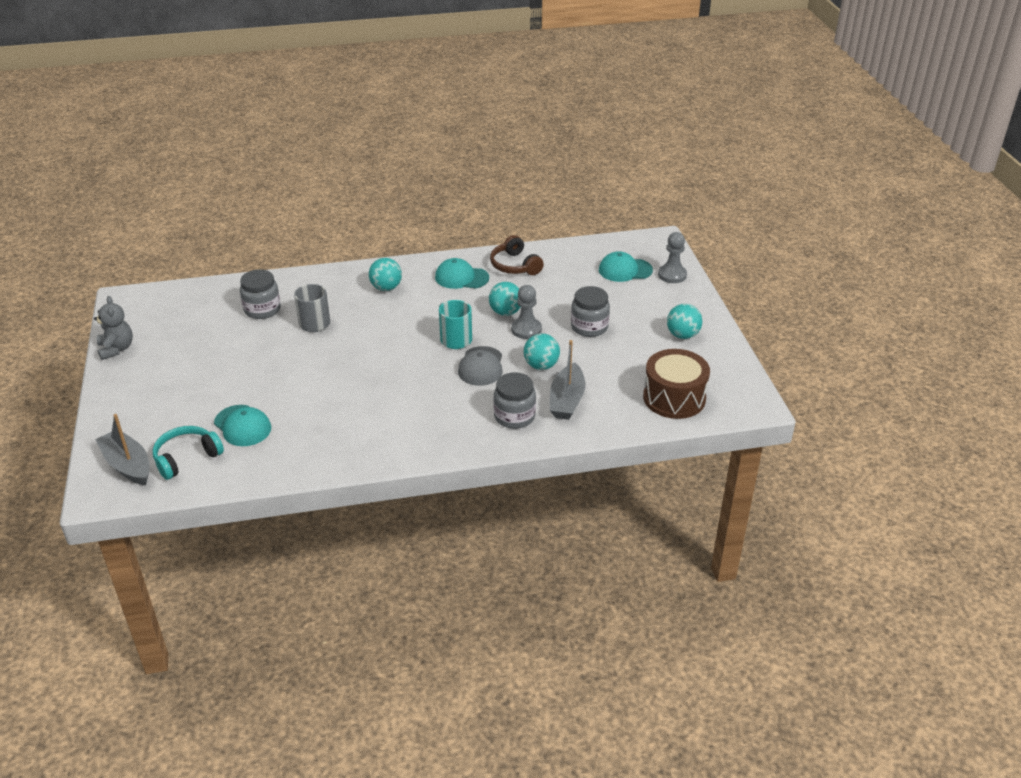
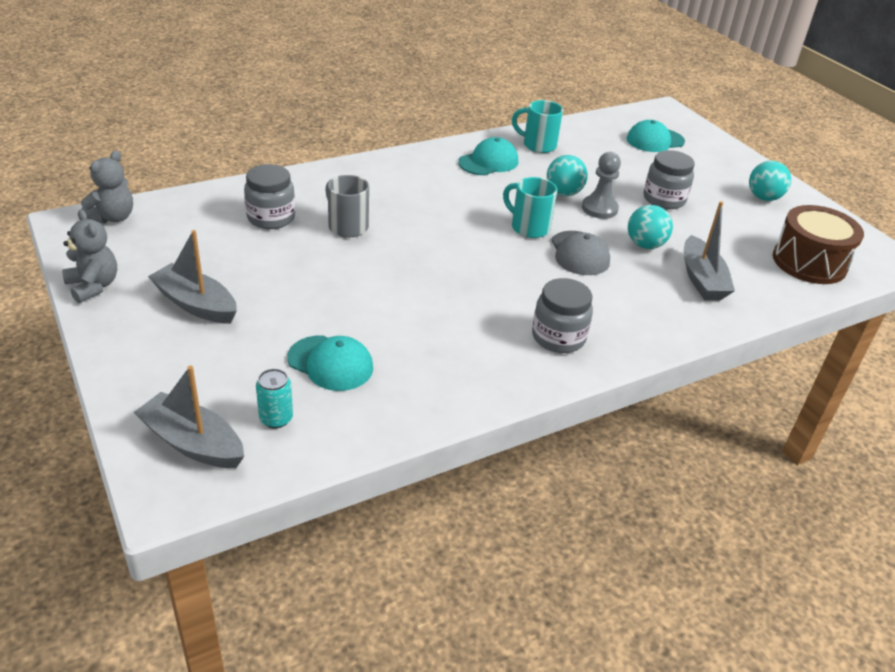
camera: 20 degrees left, 0 degrees up
(152, 297) = (113, 217): none -> grey teddy bear
(176, 371) = (196, 304): none -> grey boat
(186, 458) = (276, 418): turquoise headphones -> turquoise can
(386, 288) = (409, 180): turquoise ball -> none
(461, 277) = (488, 162): turquoise cap -> turquoise cap turned 150 degrees clockwise
(514, 416) = (659, 305): grey jar -> grey jar (558, 337)
(515, 265) = (538, 145): brown headphones -> turquoise mug
(672, 275) = (705, 141): grey pawn -> none

